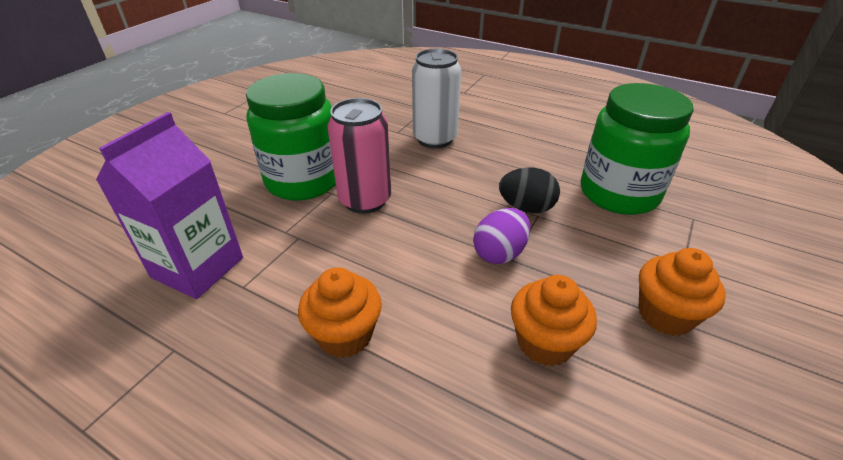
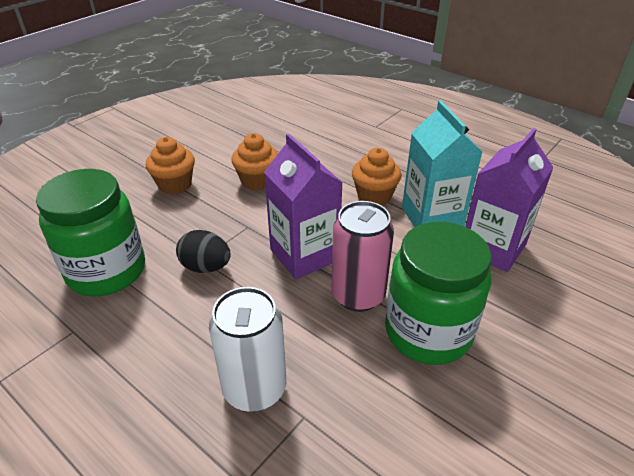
camera: 170 degrees left, 0 degrees up
(262, 305) = (432, 217): none -> turquoise carton
(428, 231) = (304, 255): none -> purple carton
(499, 253) = (254, 231): purple egg -> none

